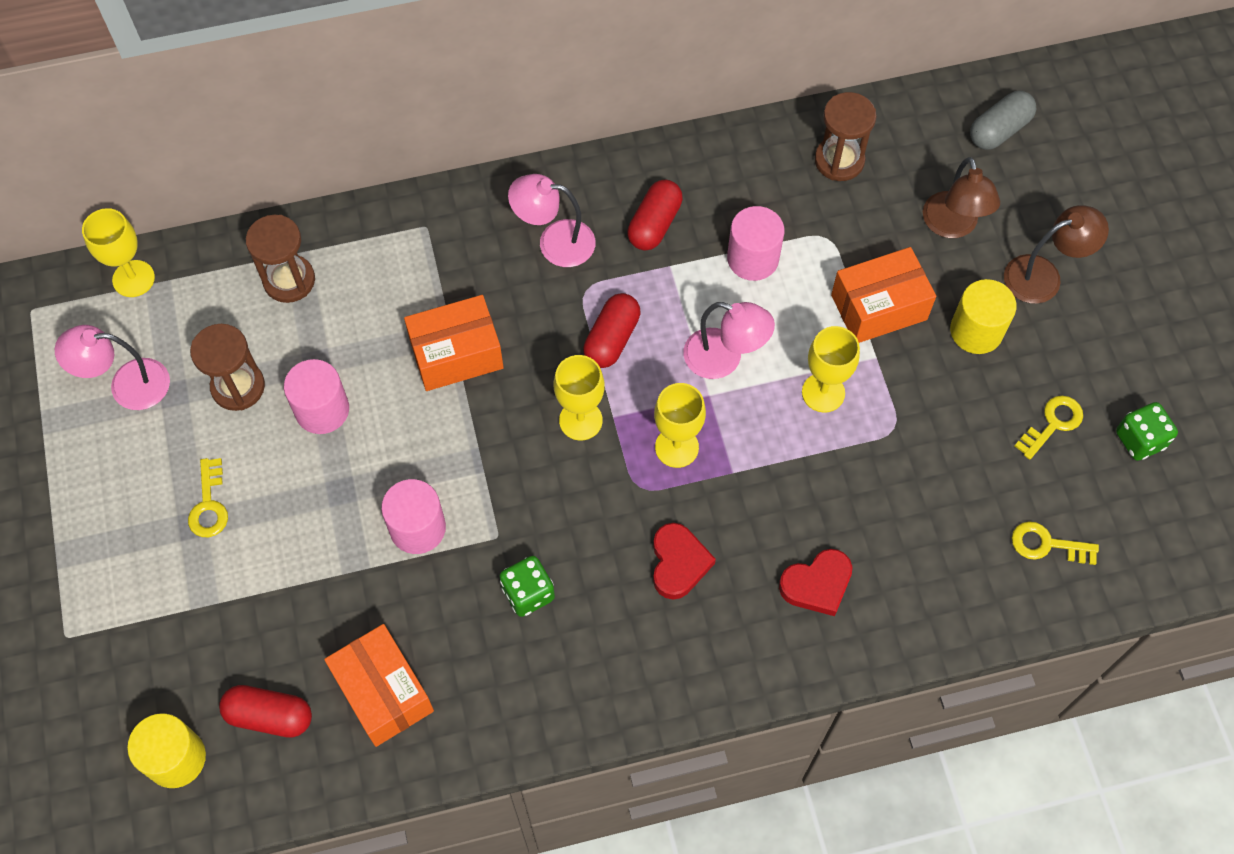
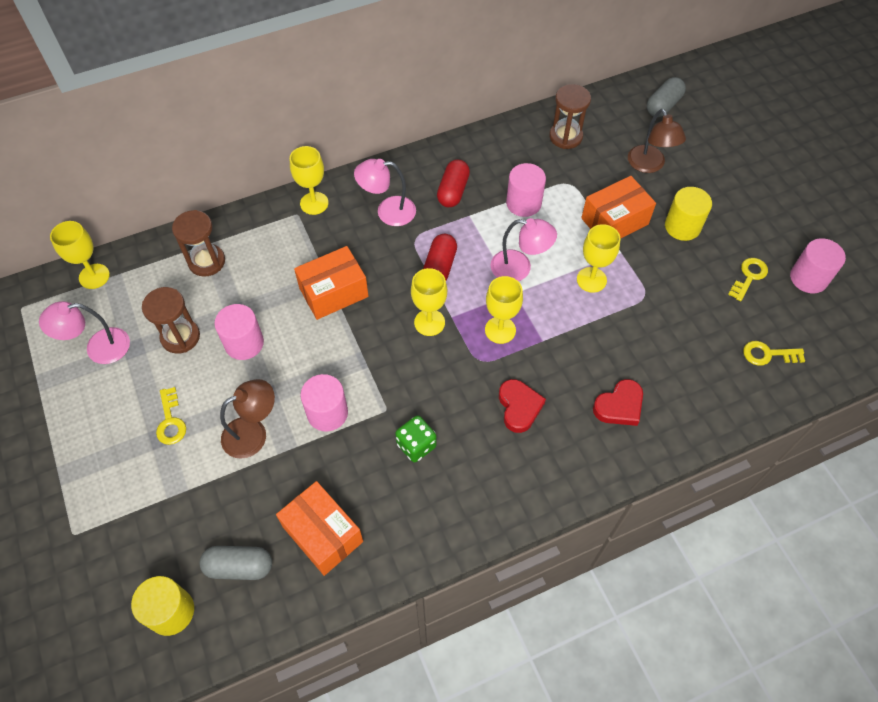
camera: 10 degrees left, 5 degrees down
(270, 716) = (239, 566): red capsule -> grey capsule
(452, 213) = (314, 203): none -> yellow goblet
(1043, 275) = (716, 187): brown lamp -> brown lamp (253, 433)
(1140, 440) = (808, 278): green dice -> pink cylinder

